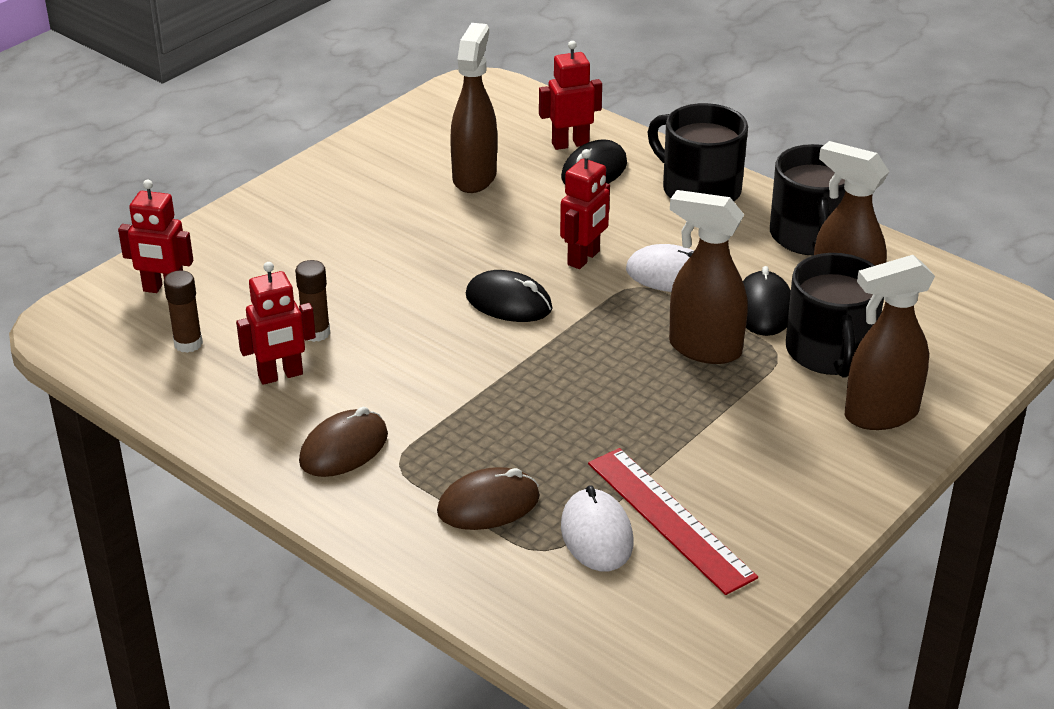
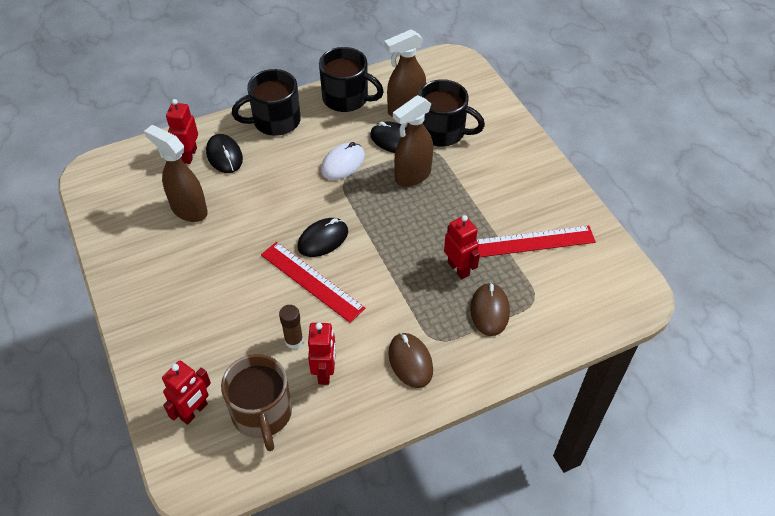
camera: 65 degrees left, 15 degrees up
(188, 344) = (262, 413): brown glue stick -> brown mug
(426, 316) = (311, 281): none -> red ruler
(584, 258) = (304, 192): red robot -> red robot (458, 268)
(596, 535) = (533, 274): white mouse -> none
(880, 415) = (497, 135): brown spray bottle -> none

